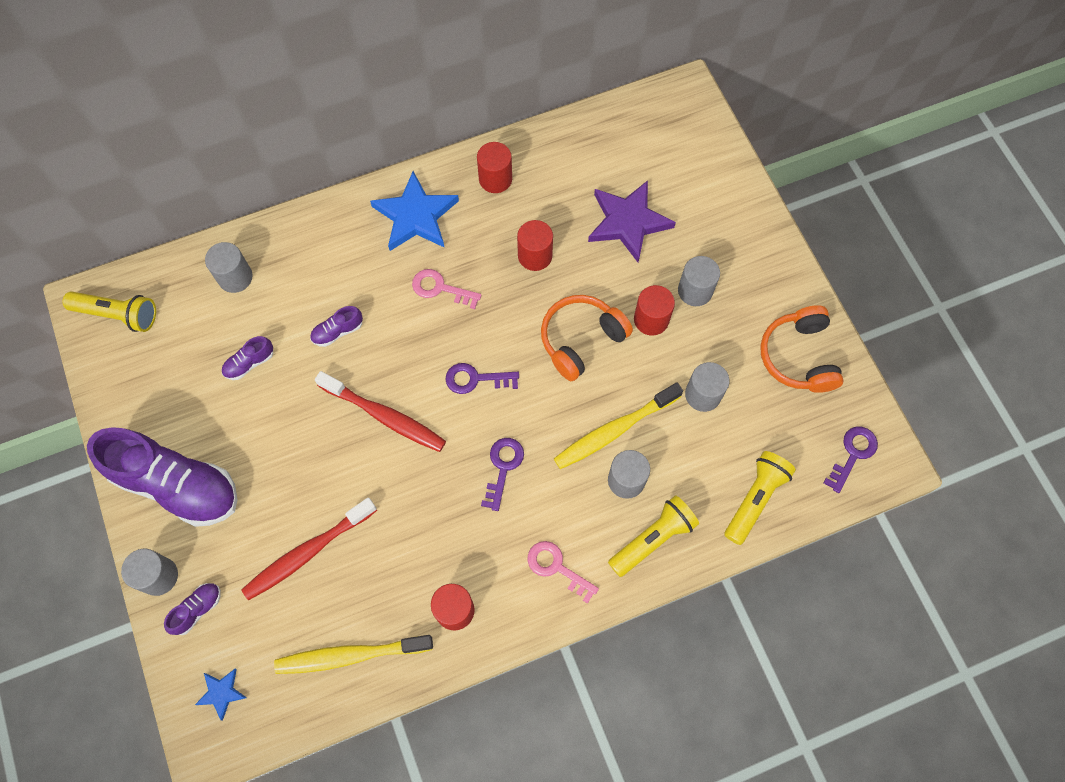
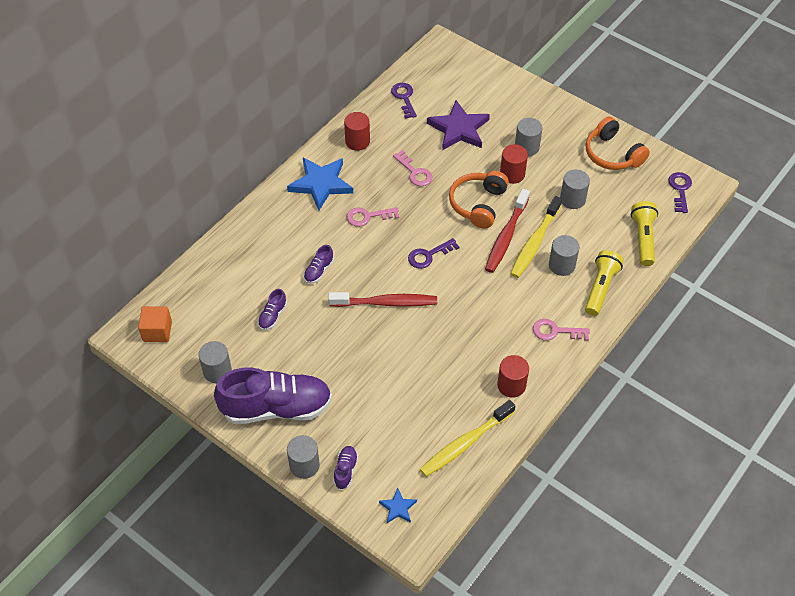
camera: 30 degrees left, 15 degrees down
(117, 315) = (157, 331): yellow flashlight -> orange cube
(235, 277) = (224, 272): grey cylinder -> grey cylinder (217, 371)
(307, 552) = (394, 402): red toothbrush -> red toothbrush (506, 236)
(503, 468) = (482, 295): purple key -> purple key (404, 98)
(535, 256) = (415, 172): red cylinder -> pink key

